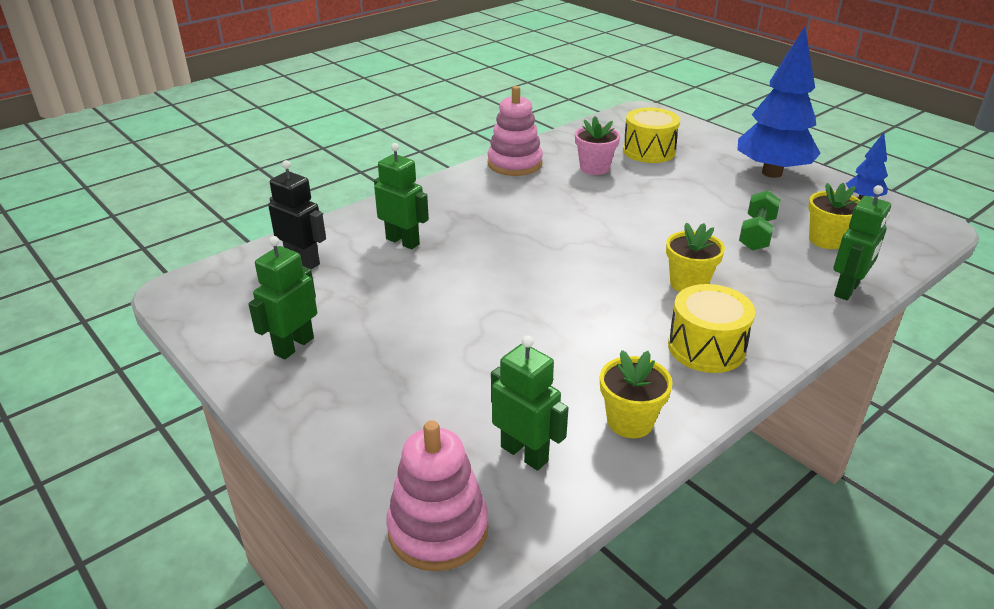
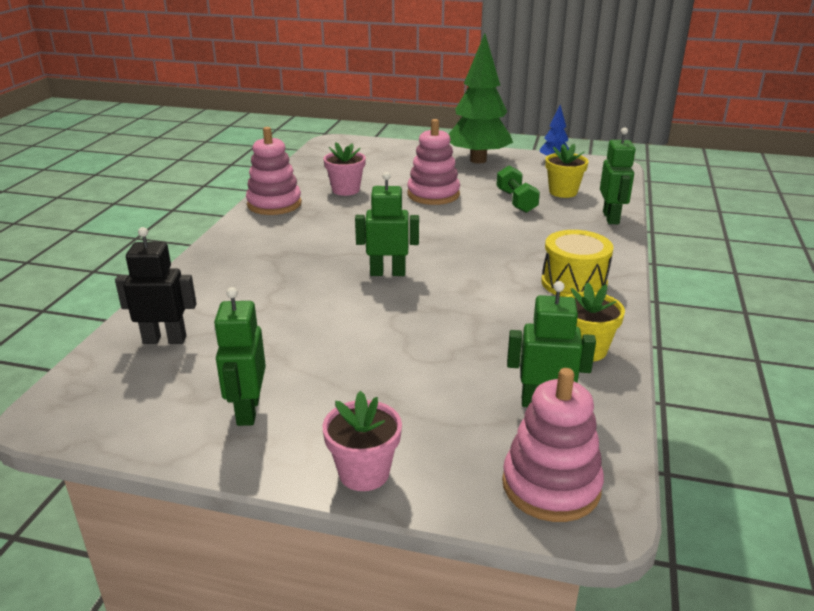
camera: 35 degrees left, 5 degrees down
(314, 438) = (364, 473): none -> pink flower pot
(403, 241) = (247, 291): green robot -> green robot (387, 273)
(649, 151) = (373, 168): yellow drum -> none
(675, 199) = (433, 194): none -> pink stacking toy
(688, 284) = (512, 247): yellow flower pot -> none
(771, 173) = (478, 160): blue tree -> green tree

